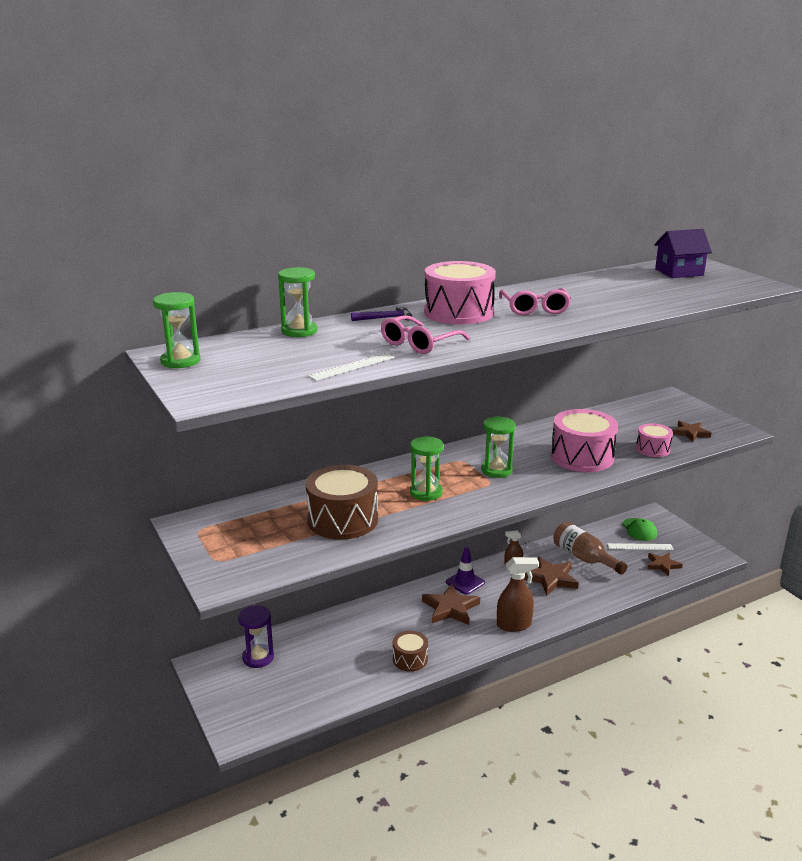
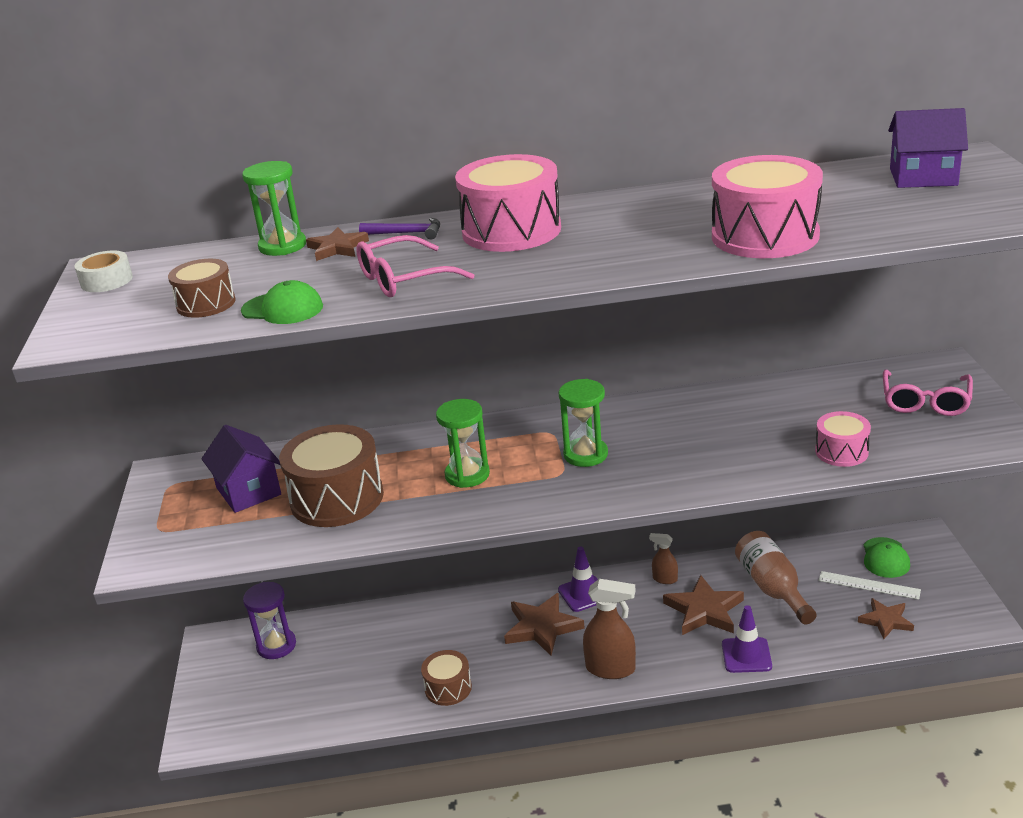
camera: 25 degrees right, 5 degrees up
(180, 361) = (106, 281): green hourglass -> white tape
(268, 525) = (248, 491): none -> purple house
(286, 368) = (206, 304): none -> brown drum
(352, 366) = (282, 309): white ruler -> green cap
(534, 308) = (623, 231): pink glasses -> pink glasses (925, 401)
(582, 457) = (723, 450): pink drum -> pink drum (765, 236)
(594, 600) = (746, 655): none -> purple traffic cone
(690, 433) = (925, 432): brown star -> brown star (337, 248)

